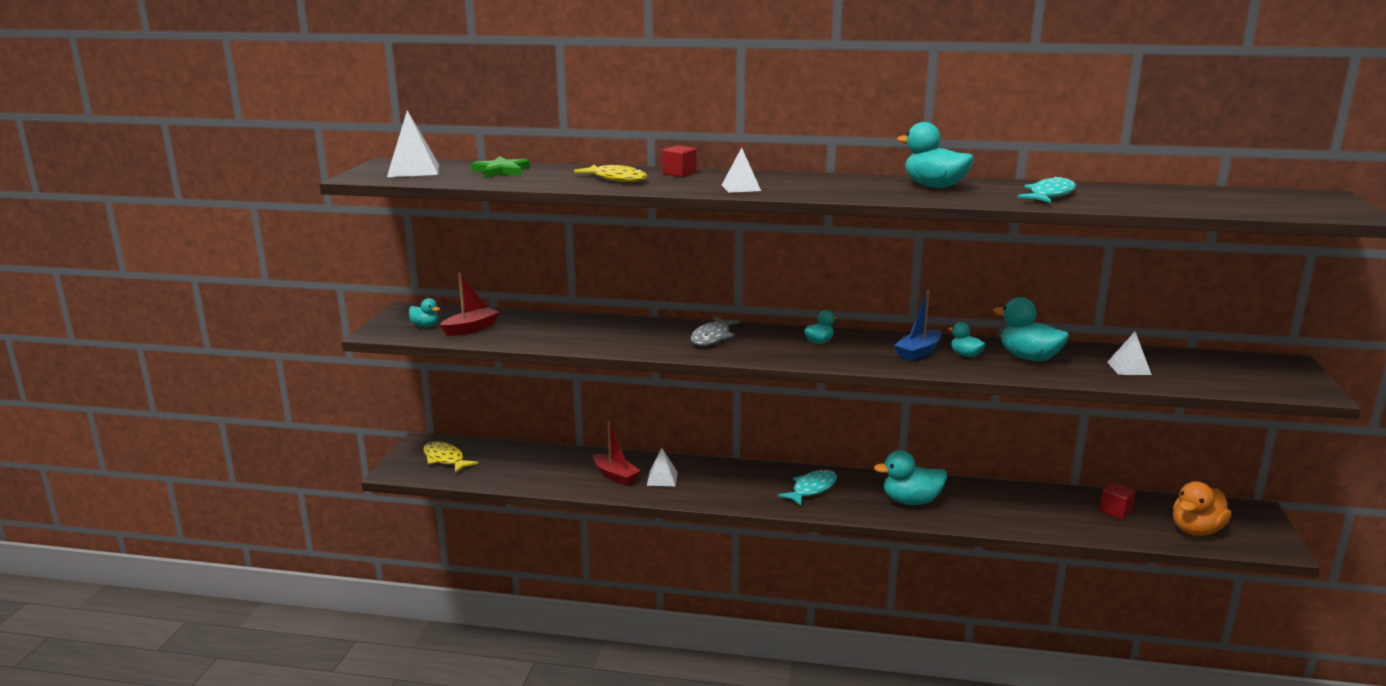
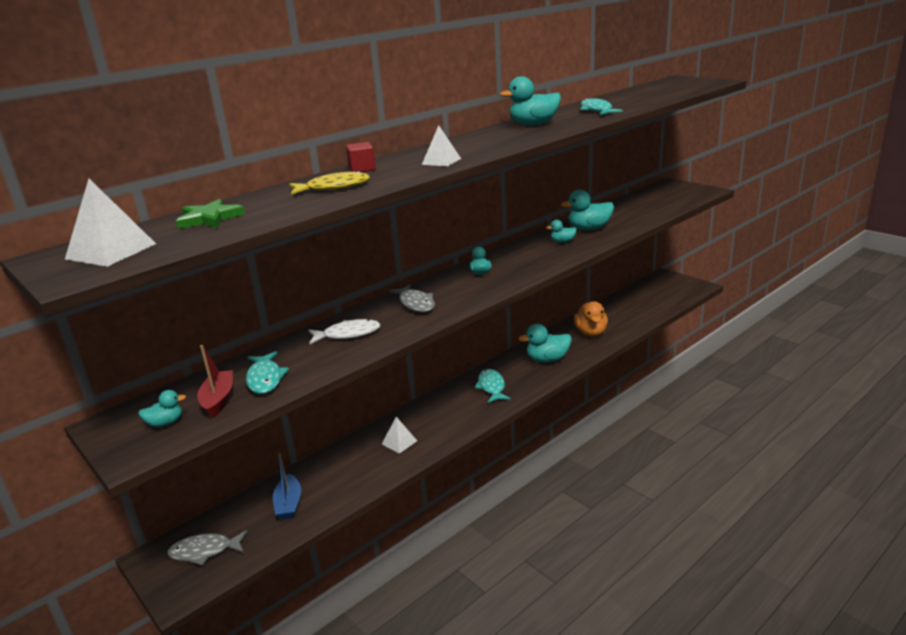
camera: 50 degrees left, 5 degrees up
(445, 459) = (205, 551): yellow fish -> grey fish
(516, 331) = (265, 379): none -> turquoise fish
(615, 476) = (366, 463): red boat -> none
(620, 332) = (348, 334): none -> white fish
(911, 501) = (547, 359): turquoise duck -> turquoise duck turned 45 degrees clockwise
(918, 352) = (540, 252): blue boat -> blue boat (289, 504)
(1115, 511) = (626, 307): red cube -> none
(1129, 368) = (634, 213): white pyramid -> none
(1196, 530) = (665, 296): orange duck -> orange duck (591, 333)

